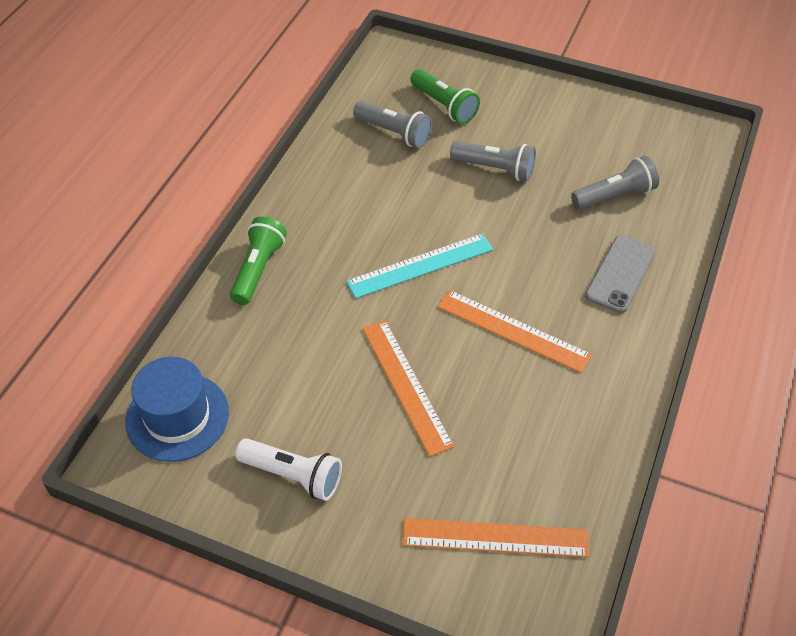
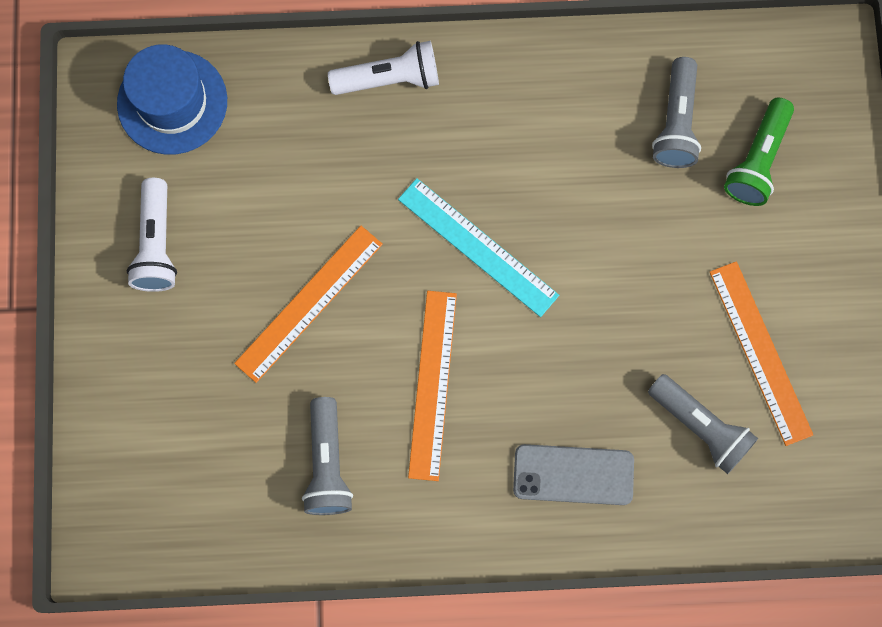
camera: 65 degrees right, 25 degrees up
(258, 269) = (389, 79): green flashlight -> white flashlight
(495, 169) = (674, 267): grey flashlight -> grey flashlight (327, 464)
(495, 538) = (172, 463): orange ruler -> orange ruler (760, 352)

